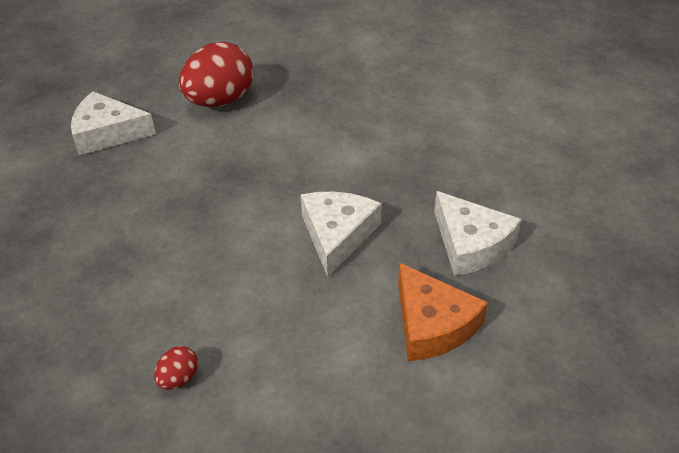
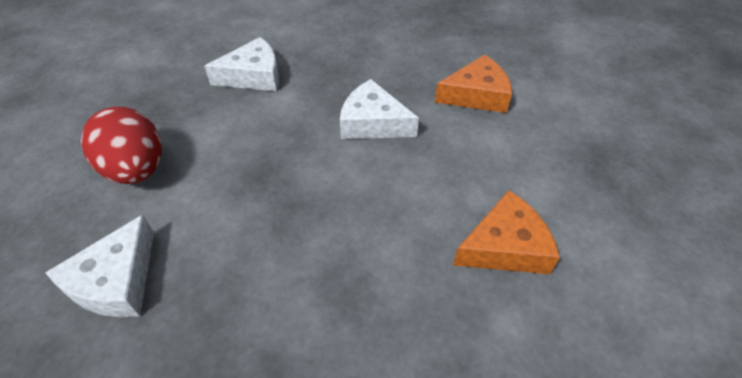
camera: 75 degrees left, 5 degrees up
(179, 378) = (505, 246): red egg -> orange cheese
(471, 244) = (408, 61): white cheese -> white cheese (253, 76)

